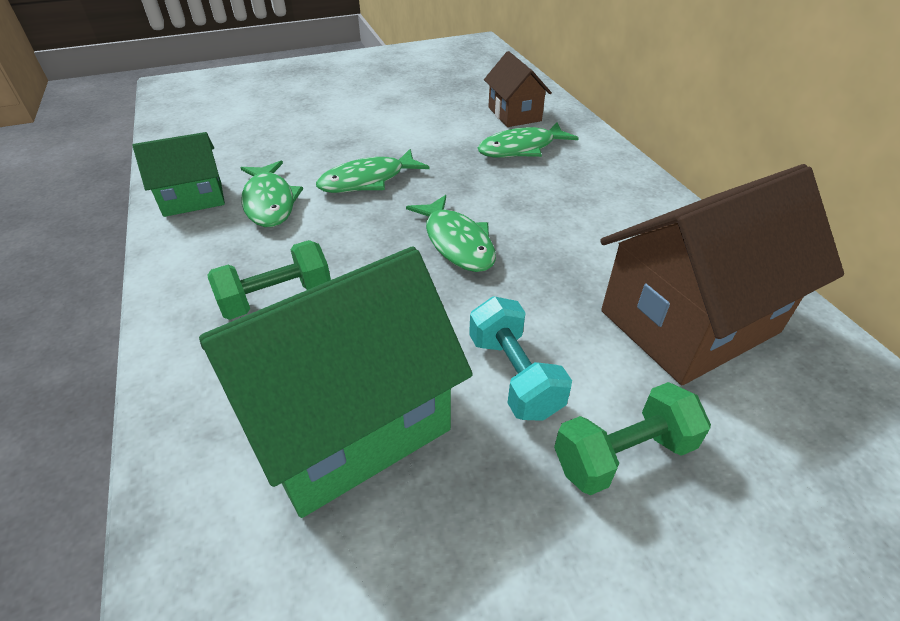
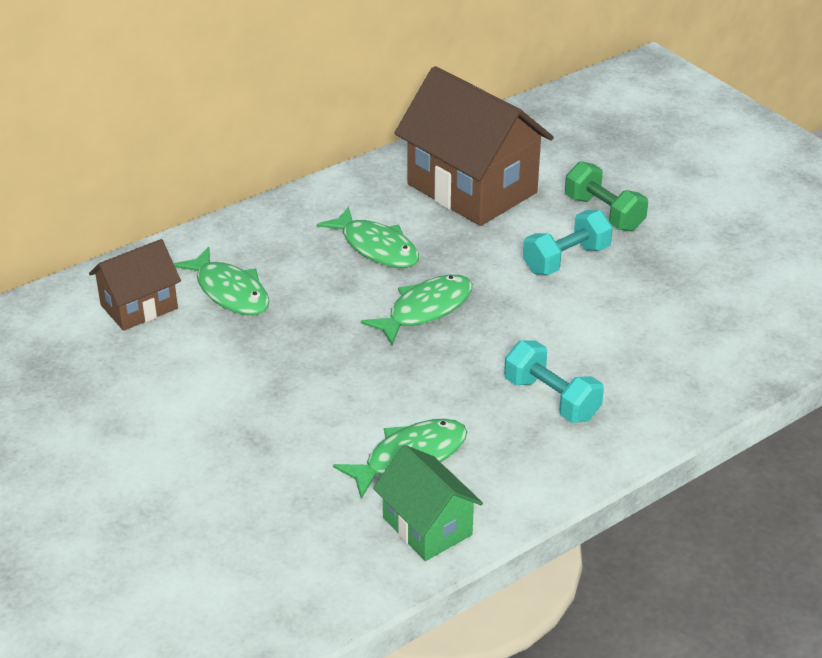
camera: 105 degrees left, 5 degrees down
(276, 298) = (551, 399): green dumbbell -> turquoise dumbbell
(348, 423) = (648, 324): green house -> none
(367, 180) = (338, 393): green fish -> green fish (376, 247)

